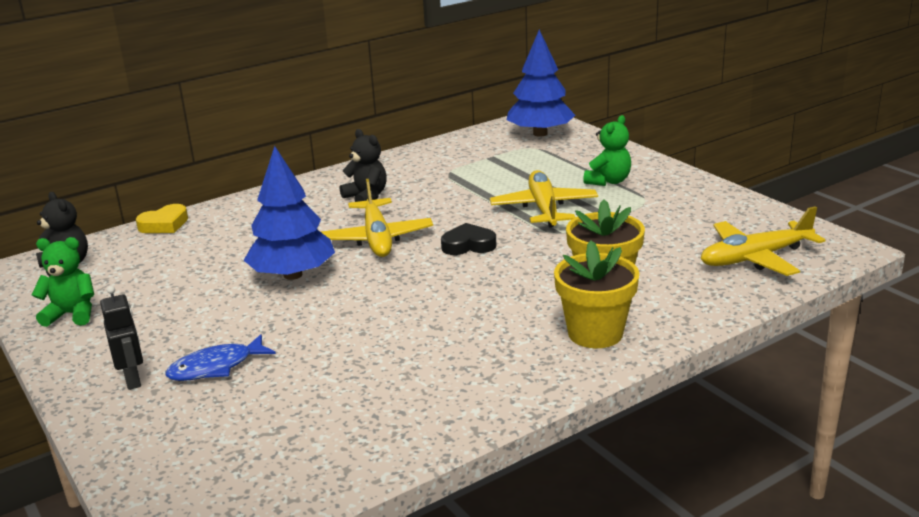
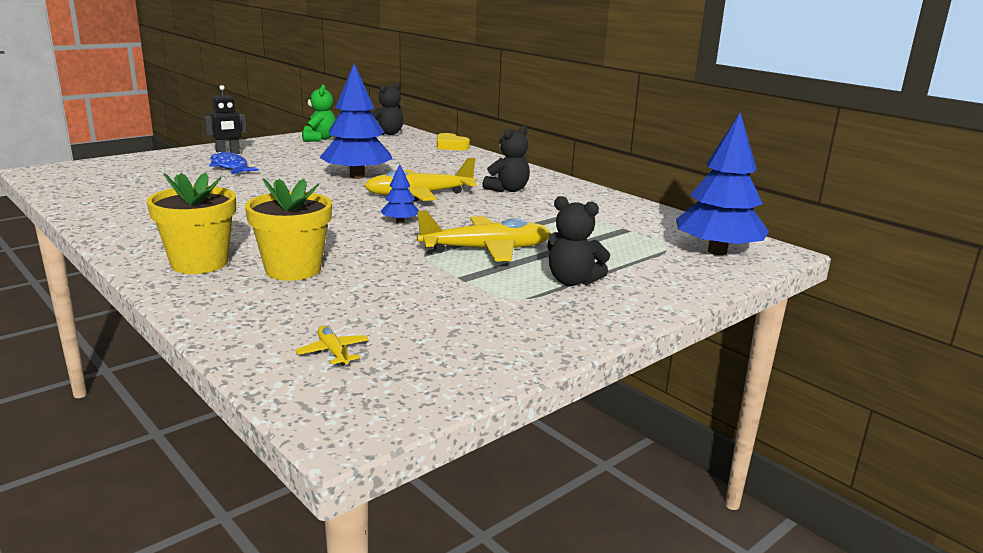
camera: 80 degrees right, 5 degrees down
(468, 245) = (400, 222): black heart -> blue tree
(608, 181) = (572, 281): green teddy bear -> black teddy bear
(755, 258) = (333, 352): yellow plane -> yellow plane, size x0.43

